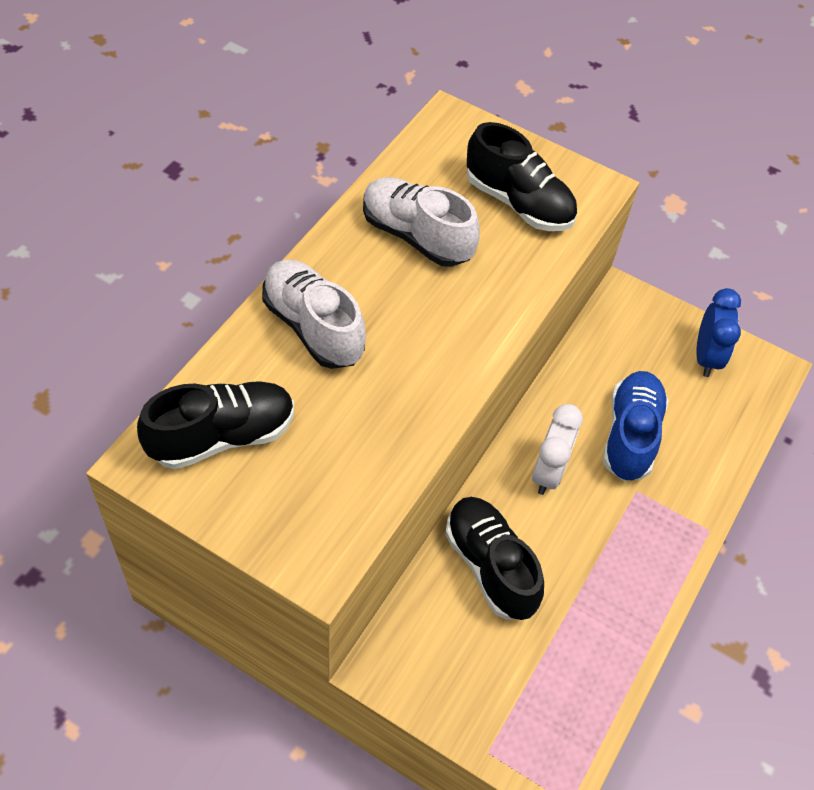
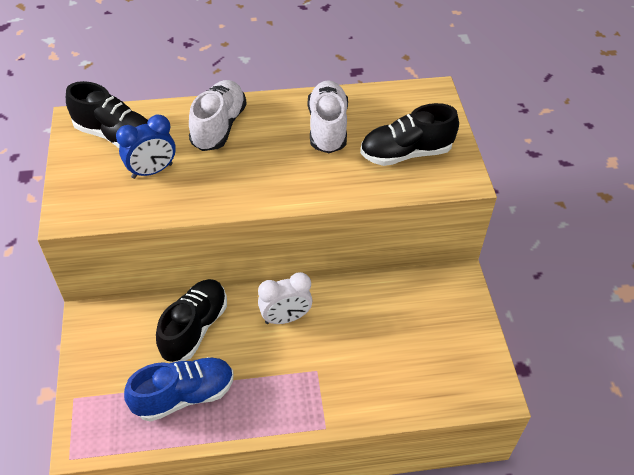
camera: 55 degrees right, 5 degrees down
(518, 203) = (406, 153): black shoe -> black shoe turned 75 degrees clockwise
(630, 435) = (355, 343): blue shoe -> blue shoe (184, 396)
(706, 357) = (462, 350): blue clock -> blue clock (152, 171)

